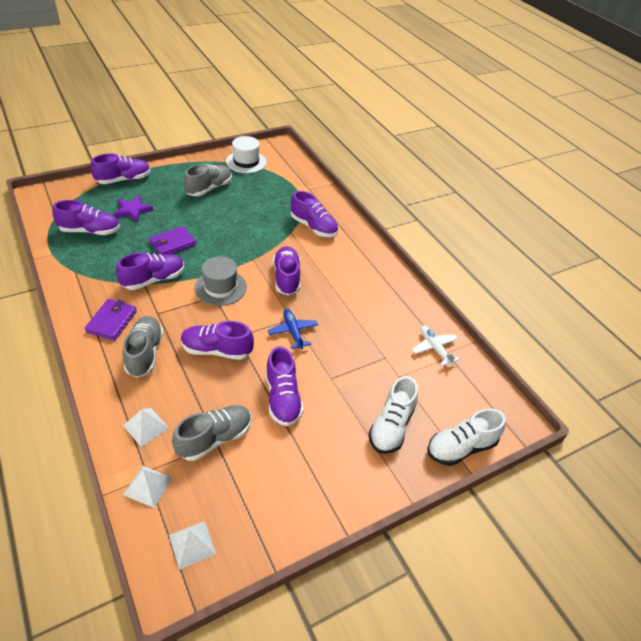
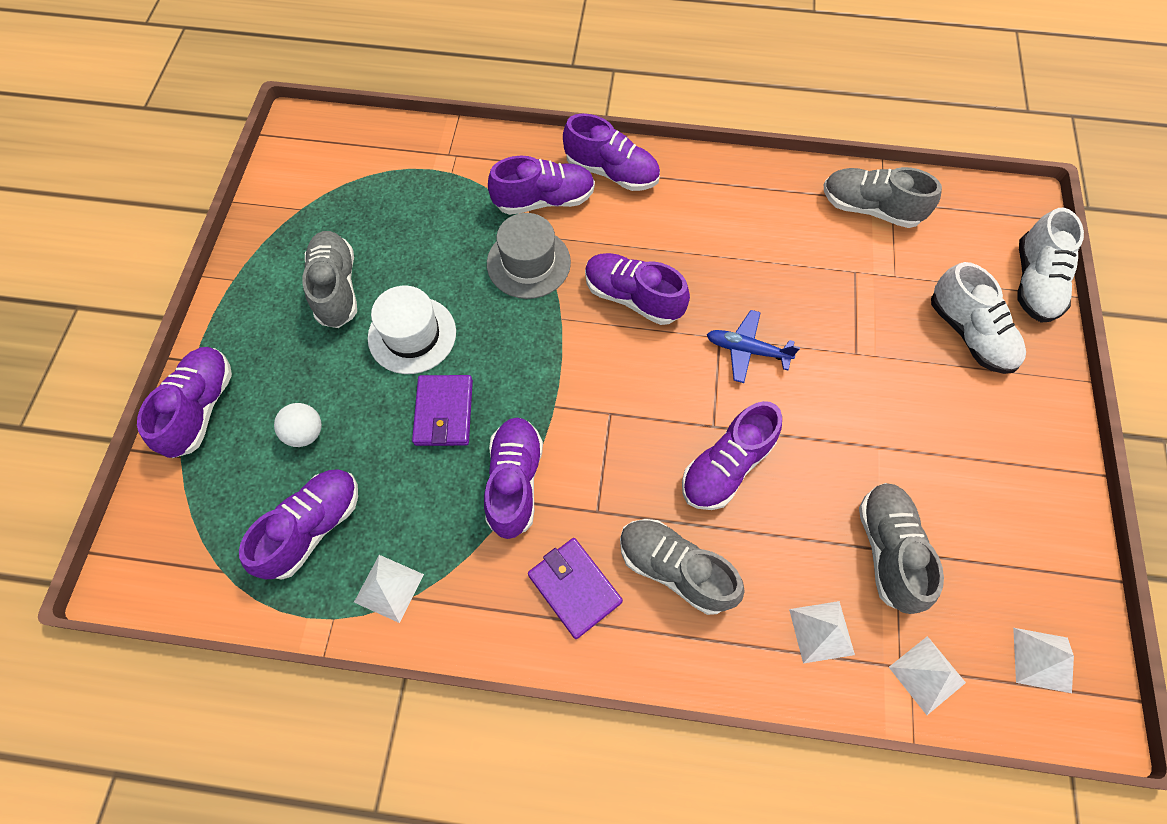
camera: 50 degrees left, 20 degrees up
(75, 264) = (389, 588): none -> white pyramid
(133, 210) = (305, 433): purple star -> white ball
(220, 287) = (596, 395): grey hat -> grey hat (528, 263)
(246, 162) = (306, 198): white hat -> white hat (412, 335)
(282, 398) = (860, 429): purple shoe -> purple shoe (611, 172)
(434, 348) = (869, 208): white plane -> grey shoe

